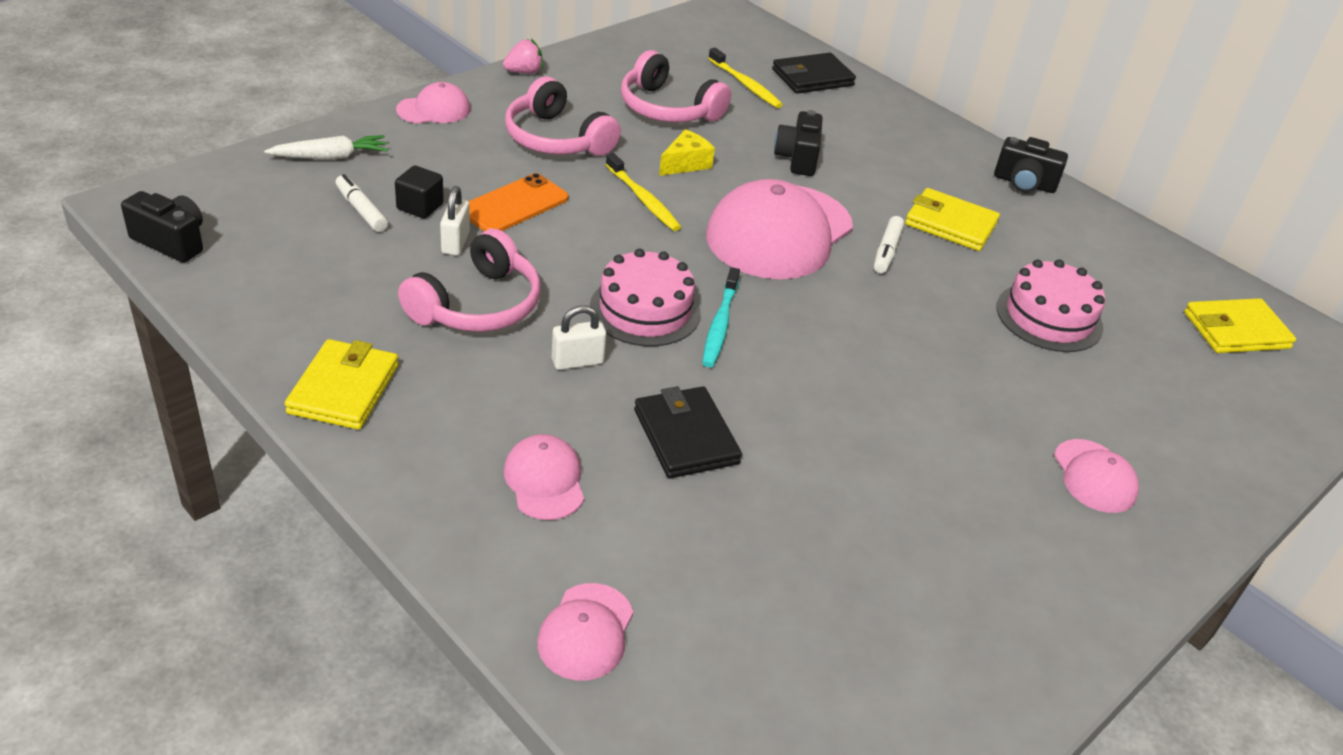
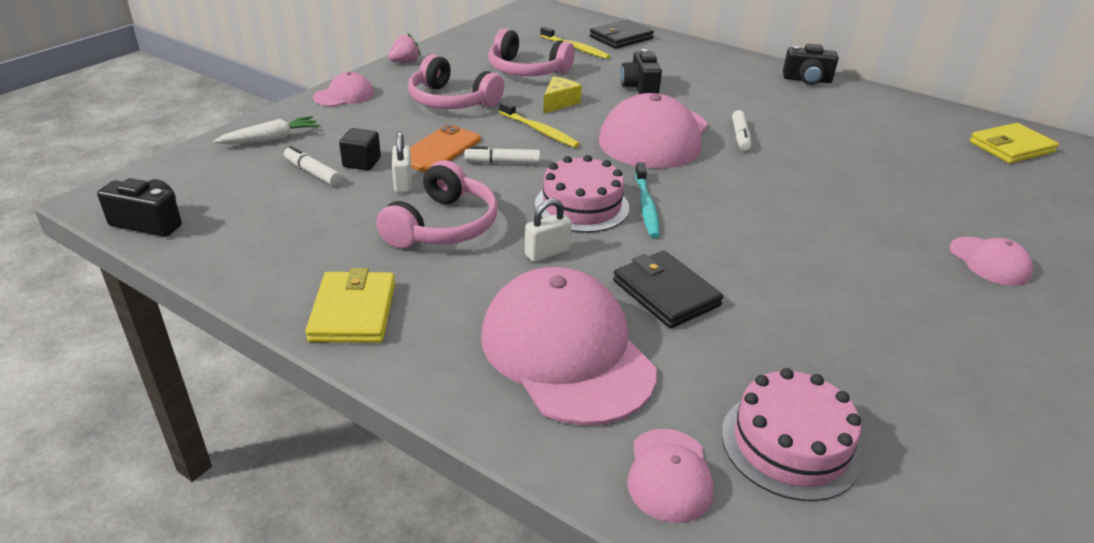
camera: 10 degrees left, 5 degrees down
(544, 480) = (566, 352): pink cap -> pink cap, size x2.09
(580, 235) = (502, 162): none -> white marker
(950, 224) = (774, 112): yellow wallet -> none
(1049, 317) = (881, 160): pink cake -> pink cake (790, 444)

